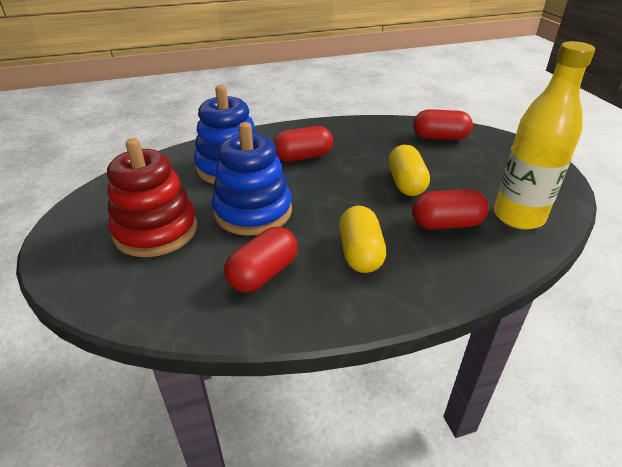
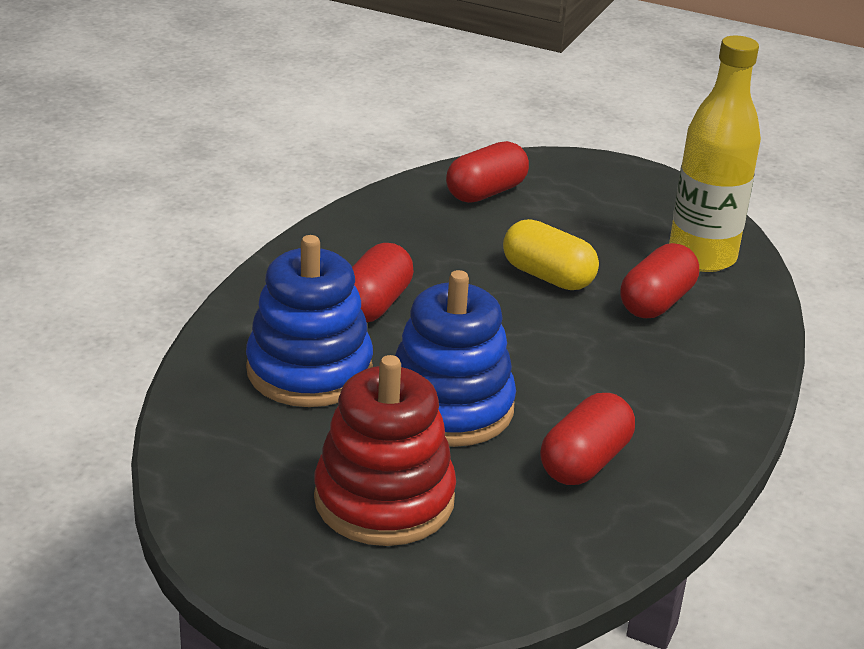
camera: 50 degrees left, 5 degrees down
(263, 274) = (585, 462): red capsule -> red capsule turned 45 degrees clockwise
(360, 253) = (633, 382): yellow capsule -> none

